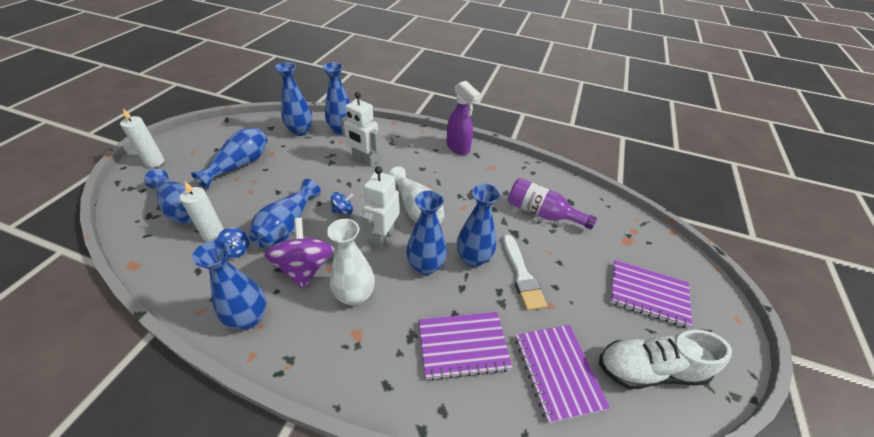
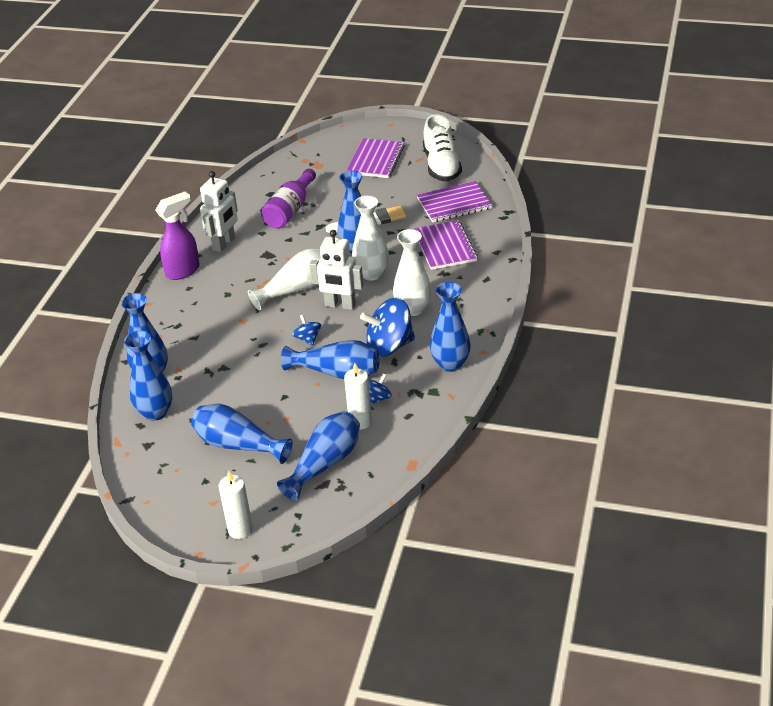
camera: 90 degrees left, 5 degrees down
(305, 268) = (389, 346): purple spinning top -> blue spinning top
(364, 160) = (216, 341): white robot -> white robot (224, 244)
(425, 266) = (371, 274): blue vase -> white vase

